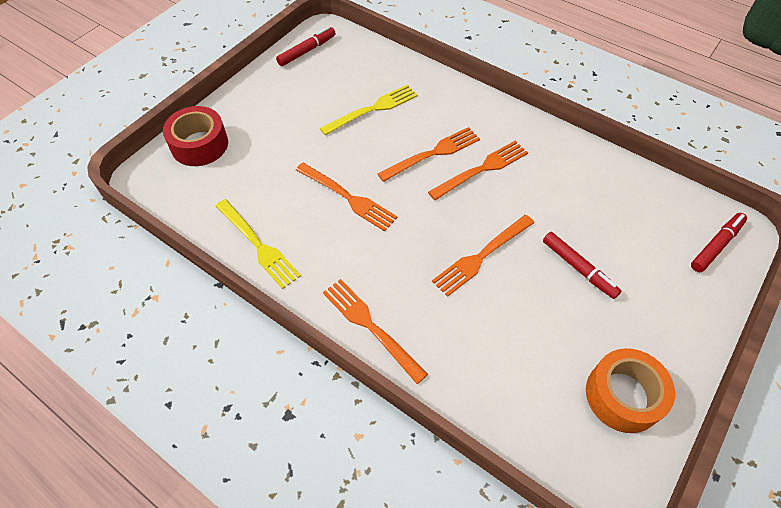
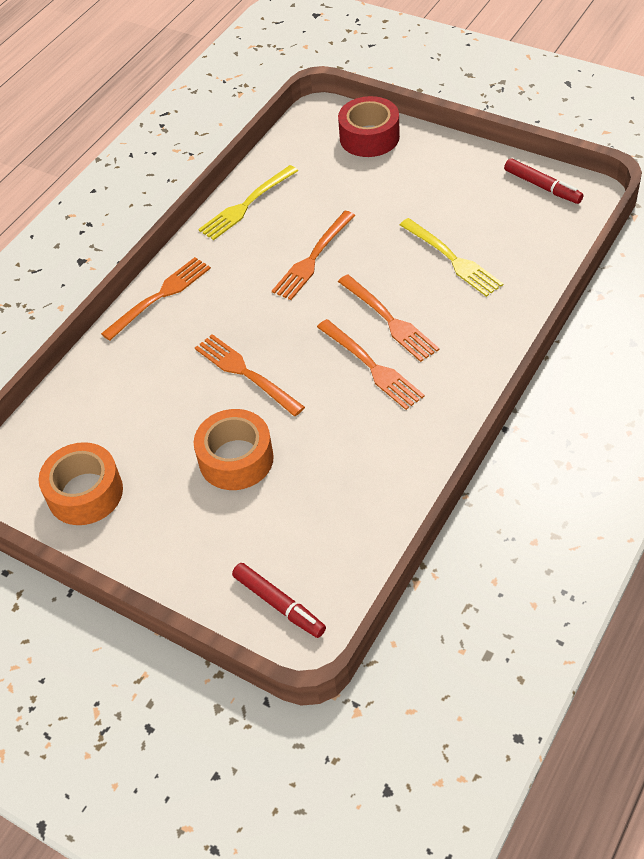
camera: 90 degrees right, 5 degrees down
(578, 268) = (236, 459): red marker -> orange tape

